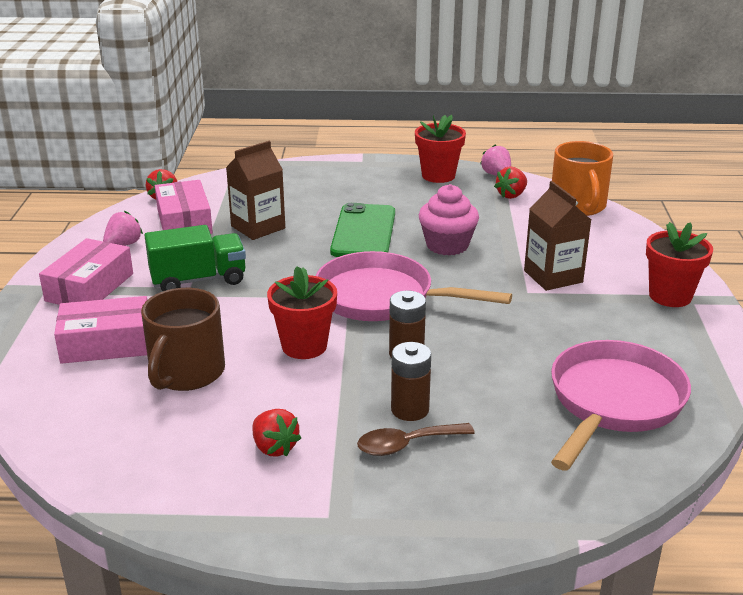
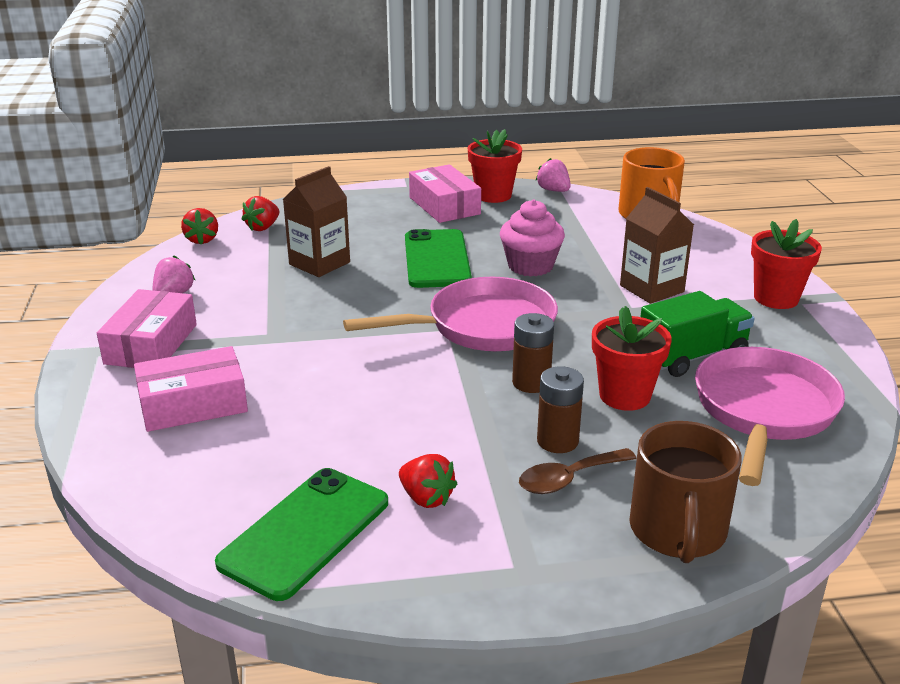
camera: 10 degrees left, 0 degrees up
(161, 465) = (305, 532): none -> green phone
(184, 221) = (234, 264): pink box -> pink box (444, 206)
(186, 373) = (297, 427): brown mug -> brown mug (677, 531)
(198, 280) = (274, 325): green truck -> green truck (692, 356)
(304, 346) = (418, 385): red flower pot -> red flower pot (624, 396)
(382, 298) = (483, 326): pink pan -> pink pan turned 150 degrees clockwise
(511, 195) = (577, 210): red strawberry -> red strawberry (263, 227)

